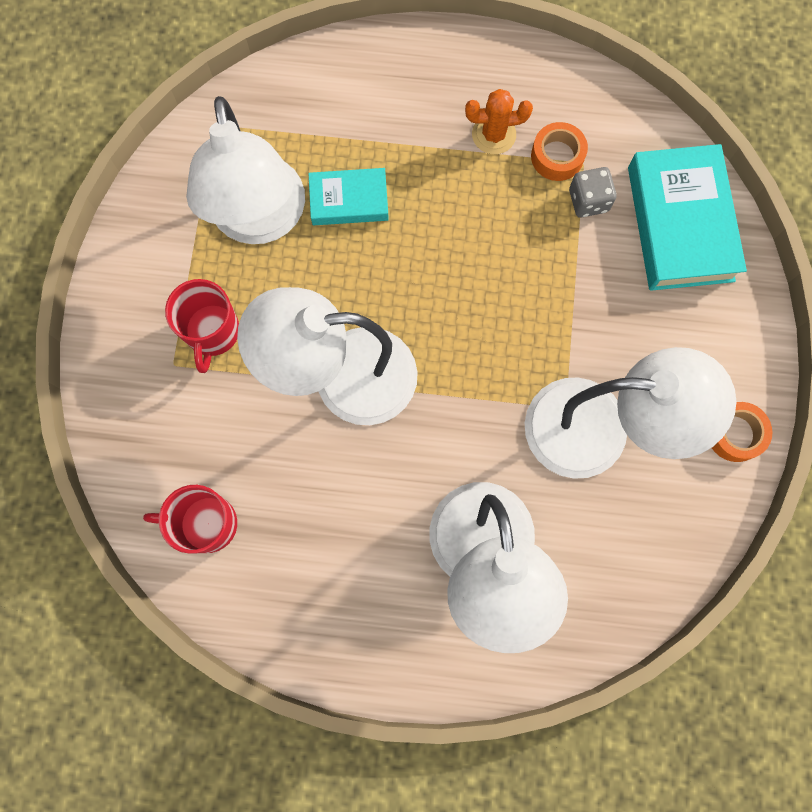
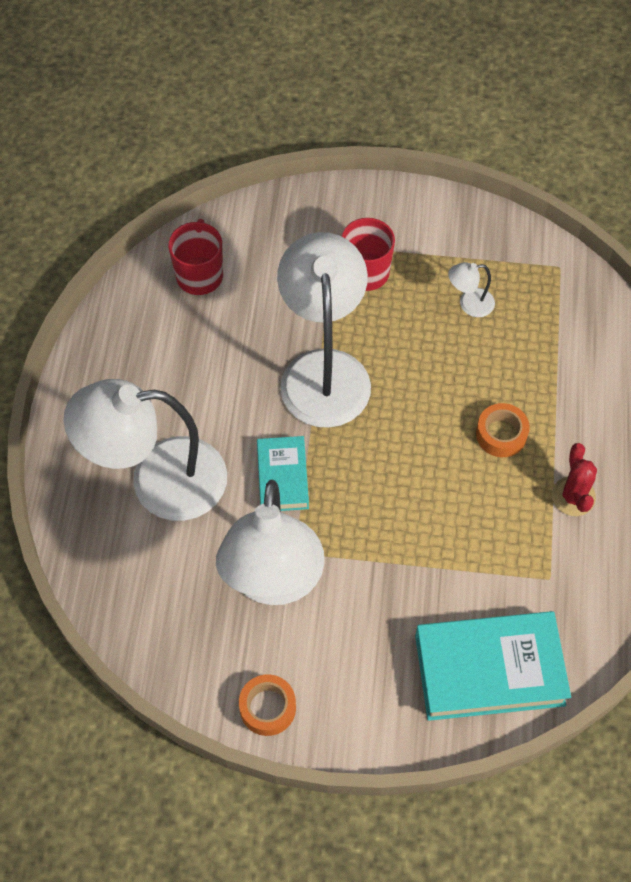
camera: 90 degrees right, 15 degrees down
(260, 220) = (469, 304): white lamp -> white lamp, size x0.40
(349, 200) = (493, 373): turquoise book -> turquoise book (282, 477)
(494, 134) = (573, 496): orange cactus -> red cactus
(557, 156) = (554, 554): orange tape -> orange tape (501, 434)
(588, 201) = (508, 581): grey dice -> none

